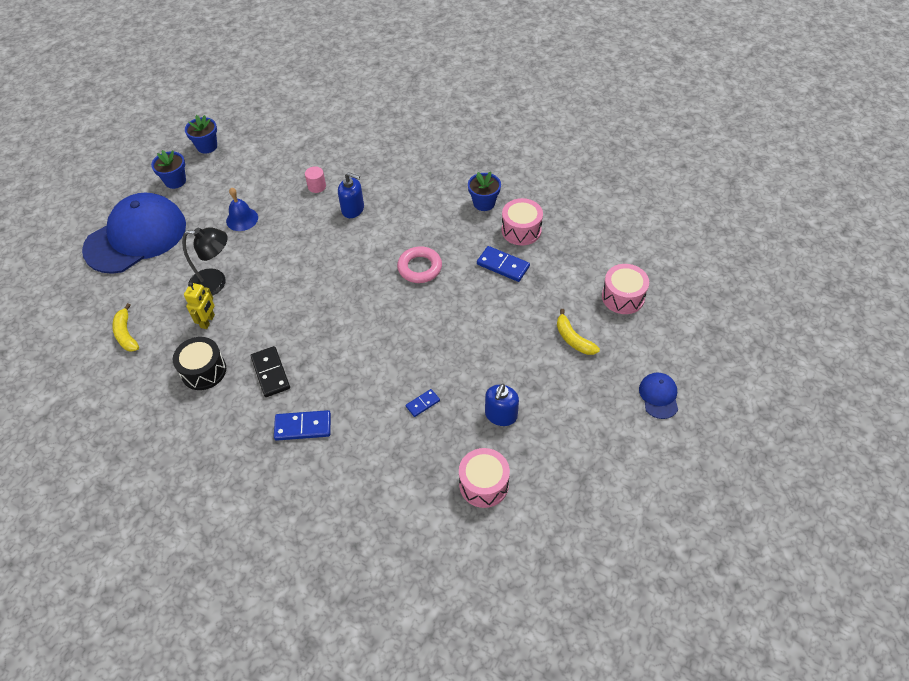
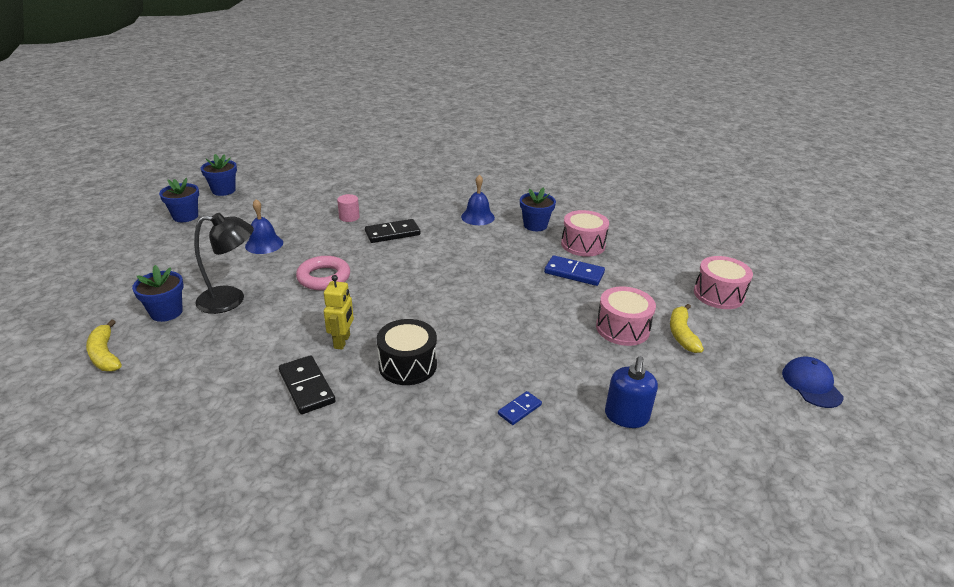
camera: 10 degrees left, 20 degrees down
(136, 237) = (132, 262): blue cap -> none
(167, 294) = (166, 312): none -> blue flower pot
(203, 371) = (212, 389): black drum -> black drum (407, 365)
(208, 321) = (220, 337): yellow robot -> yellow robot (342, 341)
(303, 427) = (358, 447): blue domino -> none
(353, 209) = (392, 233): blue soap dispenser -> black domino
(419, 268) = (479, 278): pink ring -> pink ring (324, 277)
(433, 190) = (477, 217): none -> blue bell
(483, 484) = (634, 502): pink drum -> pink drum (622, 328)
(573, 339) = (682, 334): yellow banana -> yellow banana turned 45 degrees clockwise

